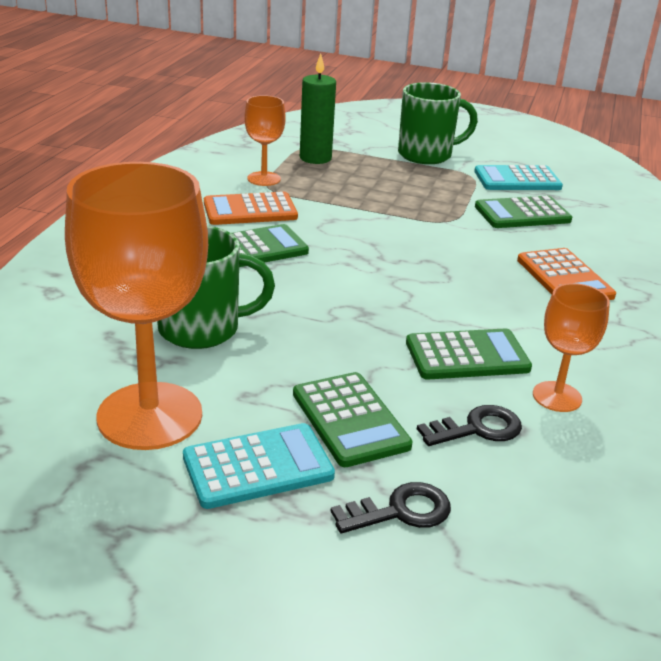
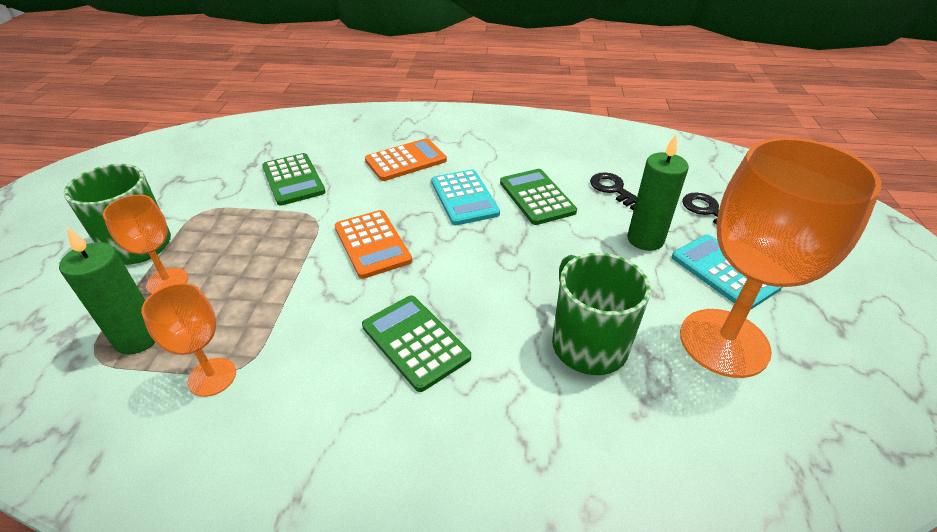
camera: 100 degrees left, 10 degrees up
(250, 210) = (315, 369): orange calculator -> orange calculator (372, 244)
(350, 420) = (645, 239): green calculator -> green candle
(517, 179) = (213, 184): turquoise calculator -> turquoise calculator (464, 198)
(557, 397) = (560, 164): orange goblet -> orange goblet (167, 282)

